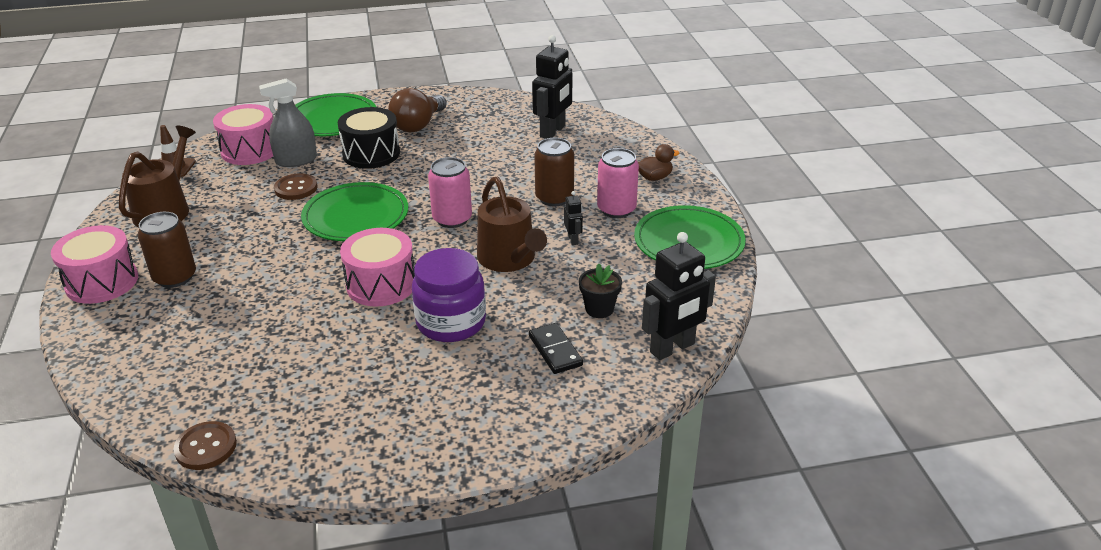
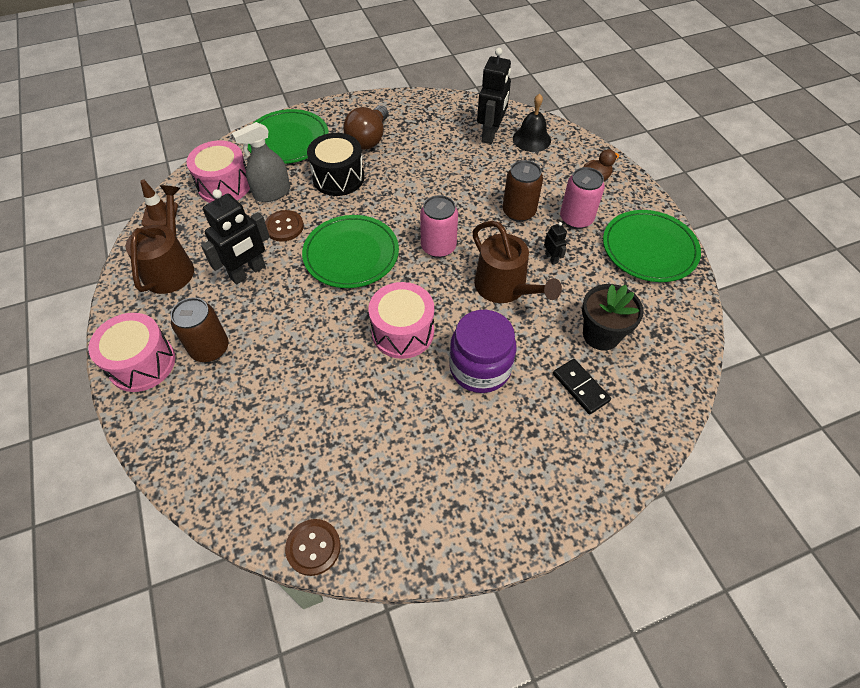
camera: 10 degrees left, 20 degrees up
(597, 139) = (531, 139): none -> black bell
(599, 309) = (601, 335): black flower pot -> black flower pot, size x1.51
(672, 348) = (677, 370): black robot -> black robot (248, 272)

